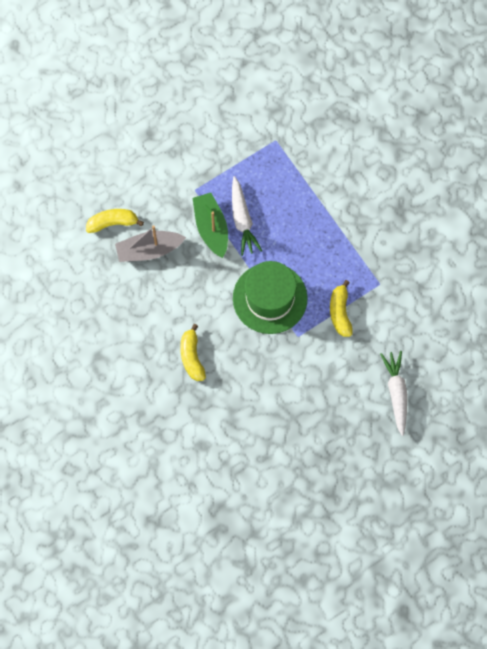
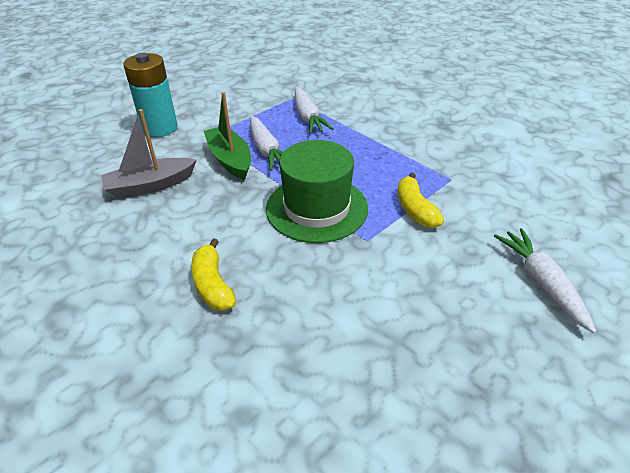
camera: 10 degrees left, 30 degrees down
(112, 223) = (105, 169): yellow banana -> none
(153, 170) = (160, 128): none -> turquoise battery
(285, 177) = (308, 117): none -> white carrot

